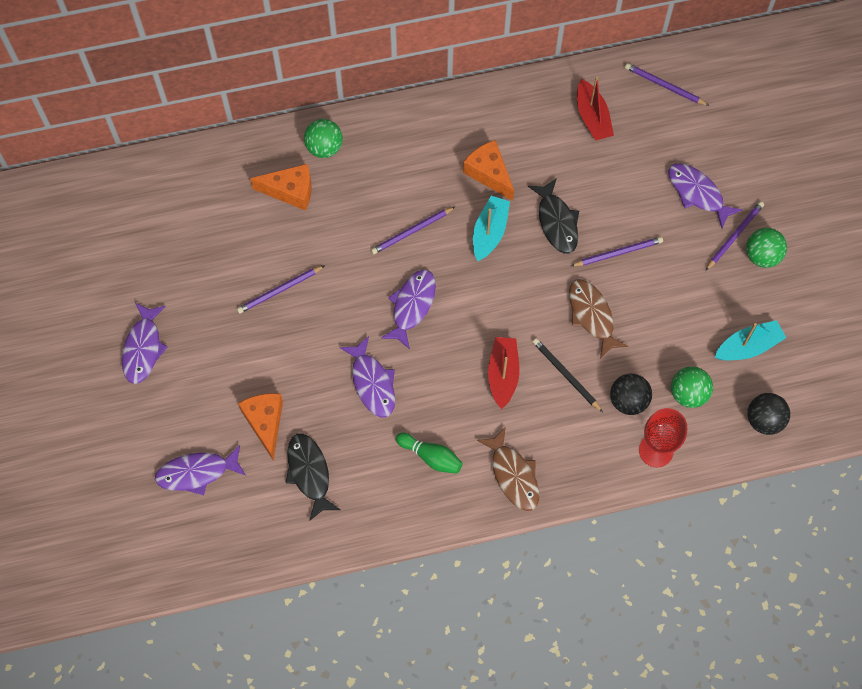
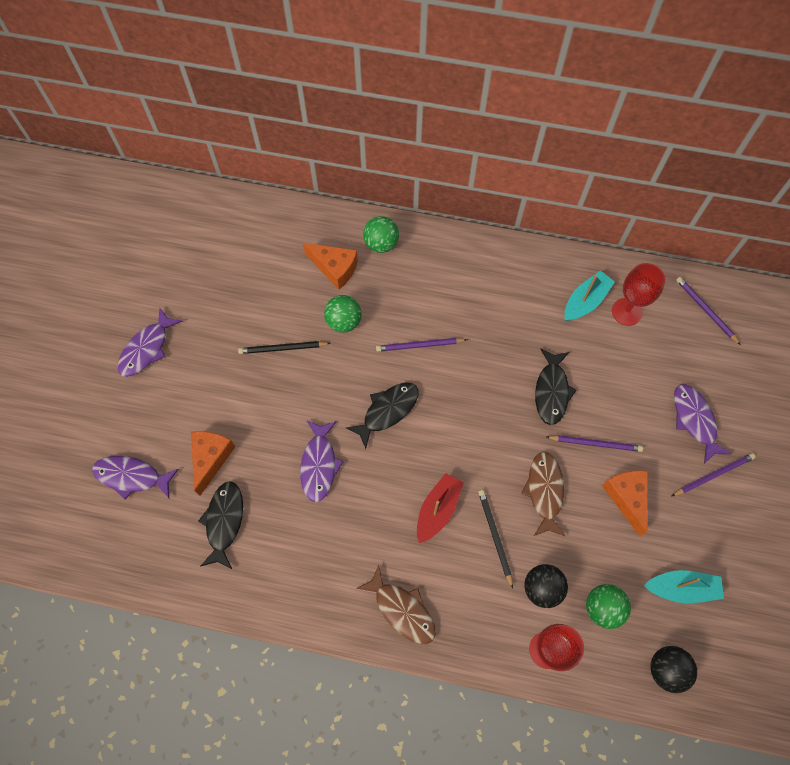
camera: 25 degrees right, 0 degrees up
(280, 290) = (283, 348): purple pencil -> black pencil
(412, 306) = (387, 411): purple fish -> black fish
(431, 456) = (336, 556): green bowling pin -> none
(489, 173) = (511, 323): orange cheese -> orange cheese (626, 497)
(489, 232) = (487, 375): turquoise boat -> turquoise boat (585, 301)
(513, 475) = (402, 609): brown fish -> brown fish turned 45 degrees counterclockwise
(592, 117) = (626, 312): red boat -> red goblet
(762, 256) = (732, 505): green ball -> green ball (344, 322)

